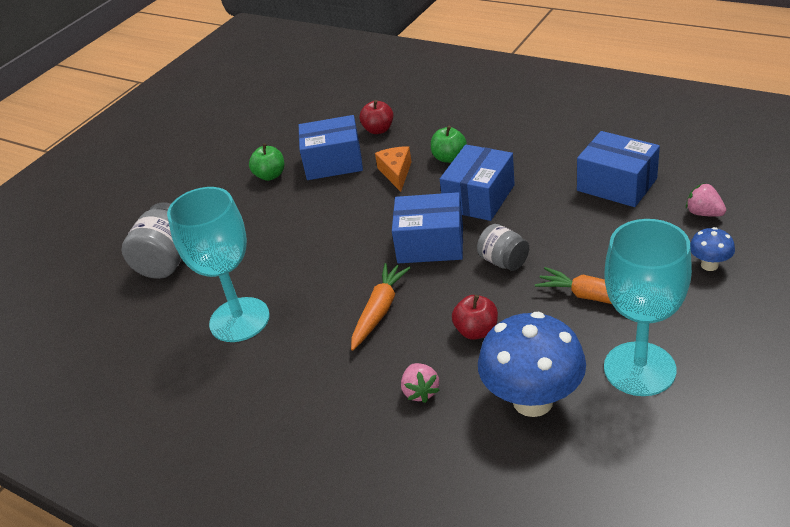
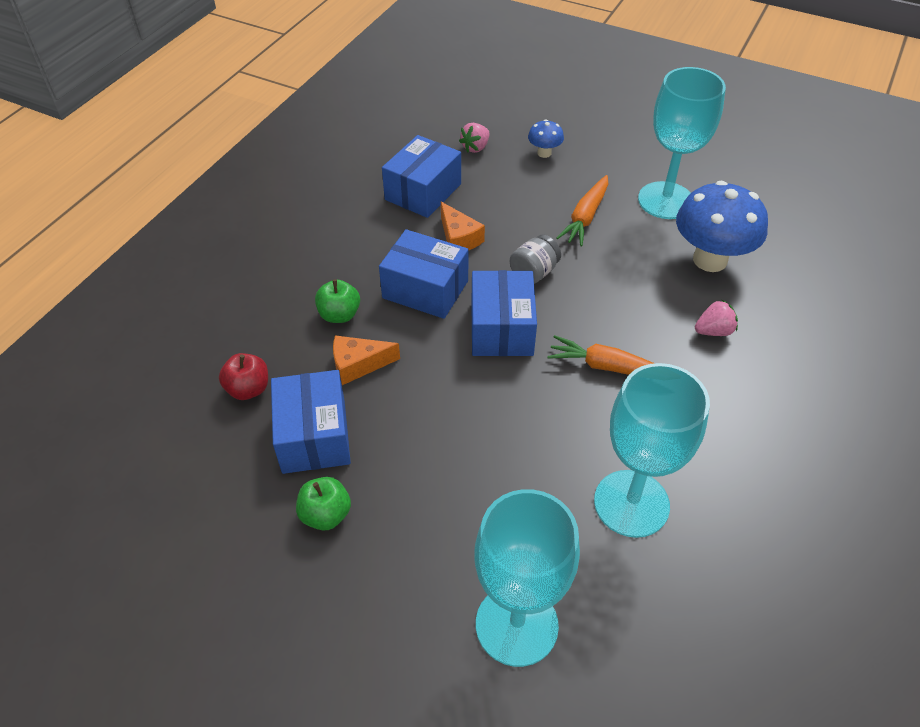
camera: 100 degrees left, 10 degrees up
(167, 261) = (516, 625): grey jar -> turquoise goblet
(476, 331) = (632, 293): red apple -> none
(549, 212) = (459, 238): none -> orange cheese

